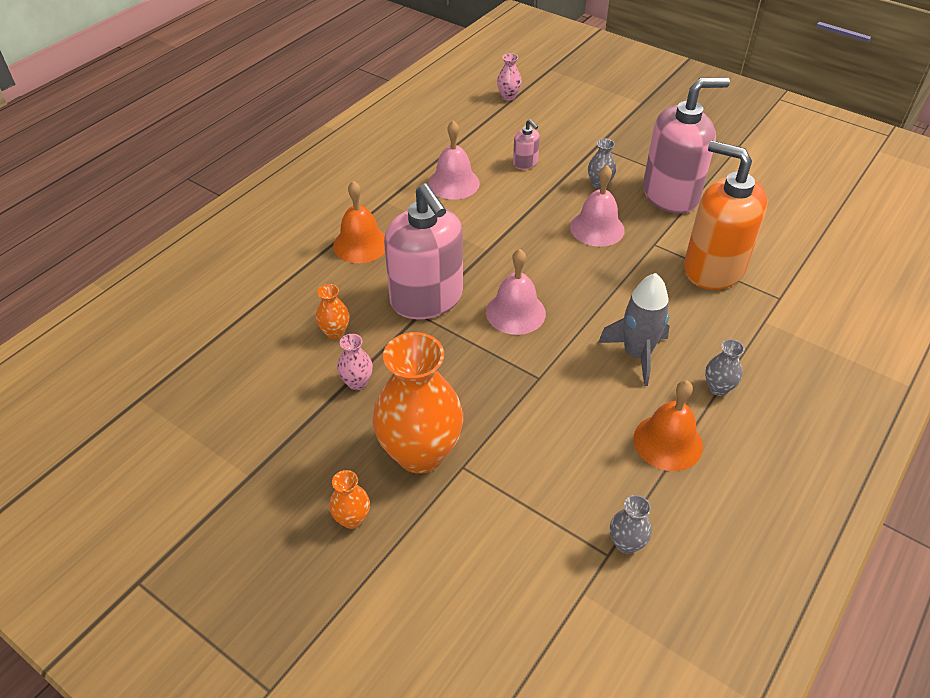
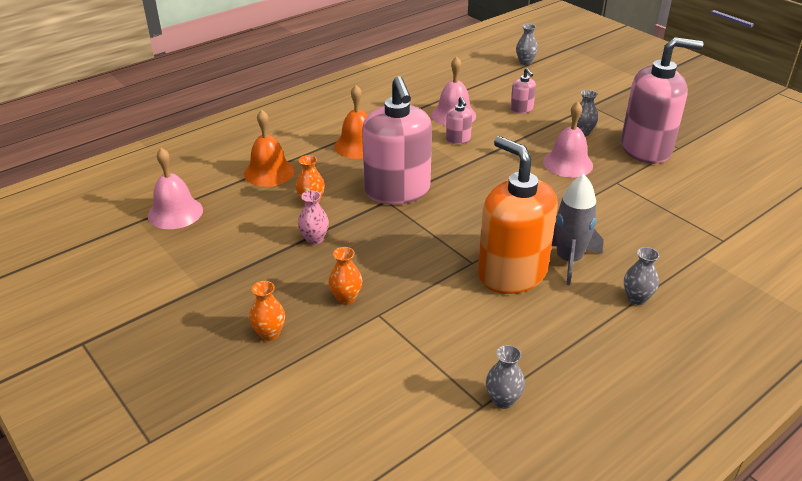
camera: 15 degrees right, 10 degrees down
(420, 453) = (346, 298): orange vase -> orange vase, size x0.43
(470, 216) = (458, 139): none -> pink soap dispenser
(508, 96) = (525, 62): pink vase -> grey vase
(515, 312) = (470, 212): pink bell -> pink bell (175, 213)
(668, 442) = (572, 331): orange bell -> orange bell (269, 172)
(713, 268) = (666, 208): orange soap dispenser -> orange soap dispenser (512, 273)

